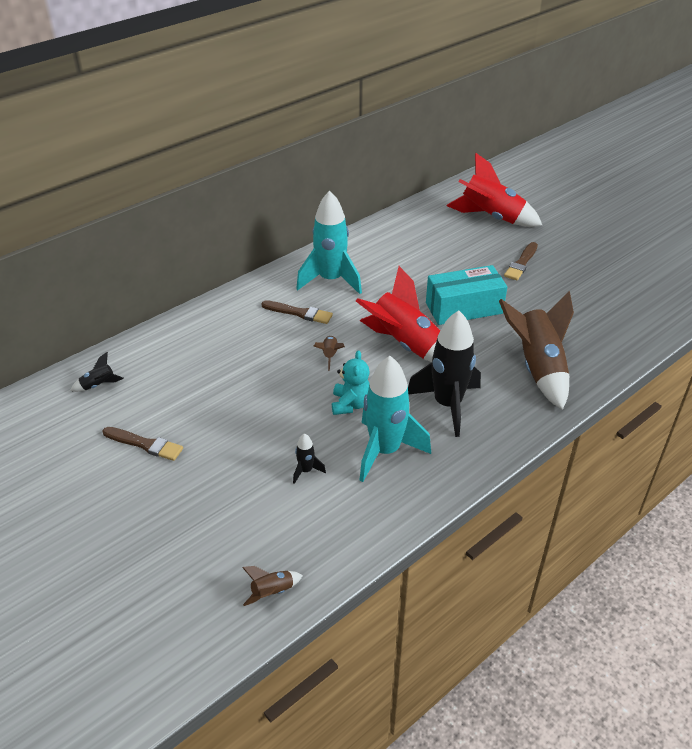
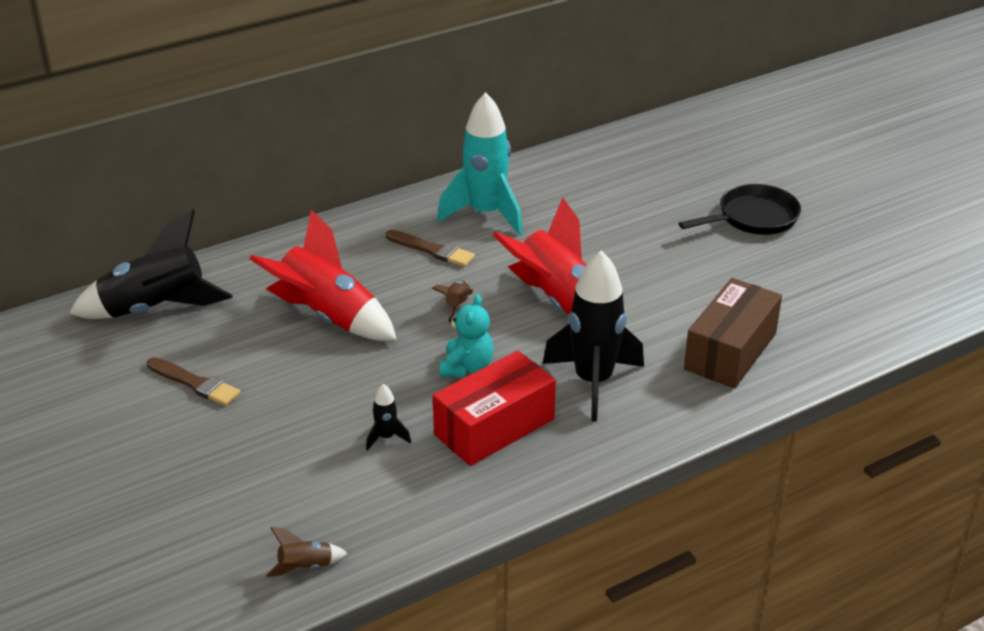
camera: 10 degrees right, 5 degrees down
(98, 385) = (155, 309): black rocket -> black rocket, size x2.37
(385, 451) = (494, 427): turquoise rocket -> red box
(464, 308) = (654, 266): turquoise box -> none
(491, 217) = (731, 155): red rocket -> red rocket (328, 317)
(521, 263) = (753, 218): brown brush -> black pan
(538, 368) = (730, 351): brown rocket -> brown box

